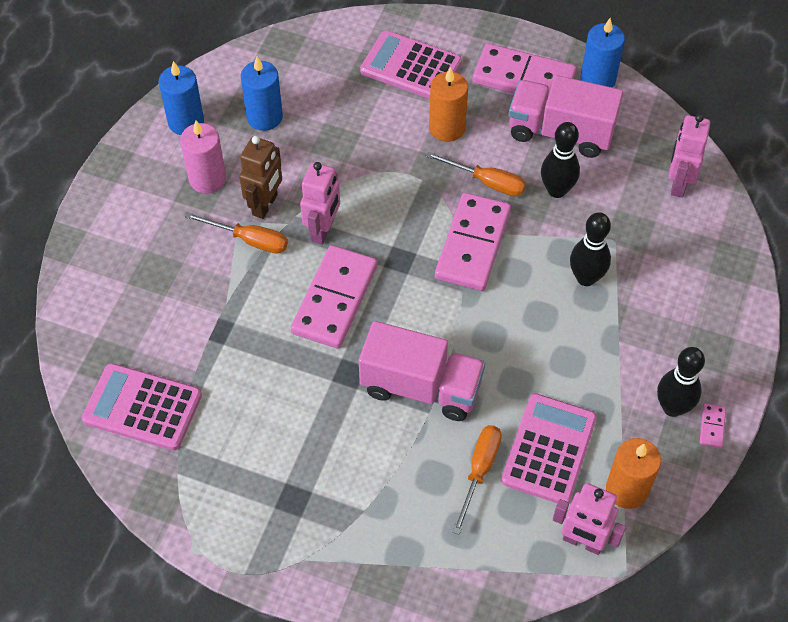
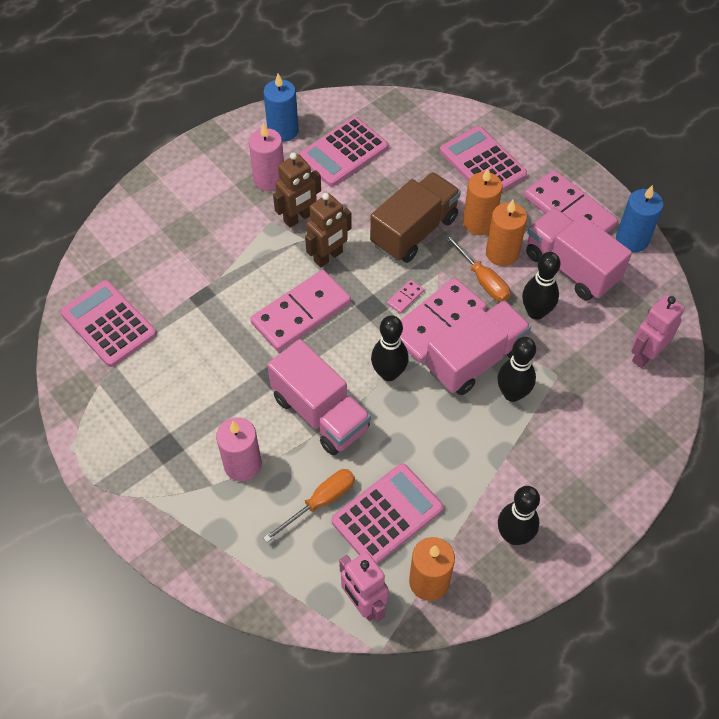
camera: 30 degrees right, 0 degrees up
(249, 240) = (269, 239): orange screwdriver -> none
(264, 117) = (343, 152): blue candle -> pink calculator
(323, 230) = (328, 257): pink robot -> brown robot
(380, 475) = (242, 464): none -> pink candle
(390, 165) = (414, 231): none -> brown truck
(460, 316) = (389, 373): none -> black bowling pin
(488, 148) = (502, 253): none -> orange candle
(532, 263) = (475, 360): none -> pink truck
(712, 426) = (537, 569): pink domino -> pink domino (405, 297)

